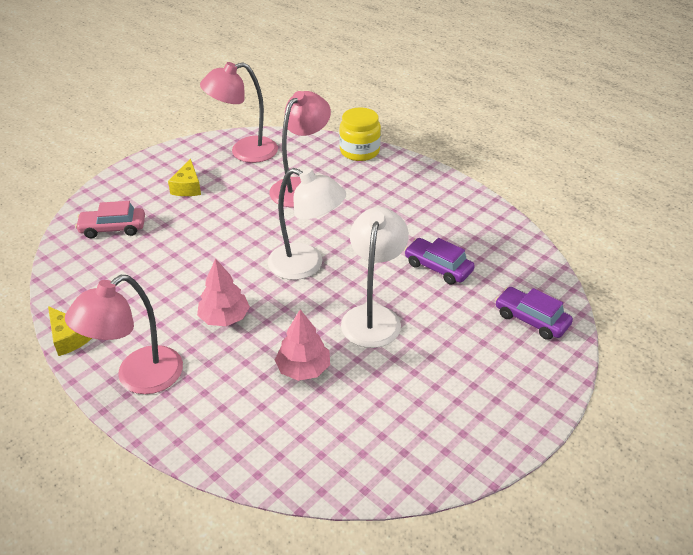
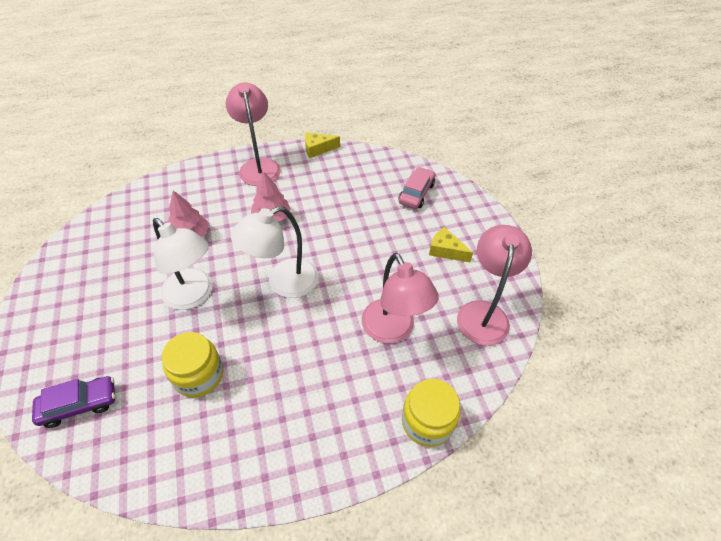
camera: 120 degrees right, 10 degrees up
(438, 267) = (199, 375): purple car -> yellow jar

